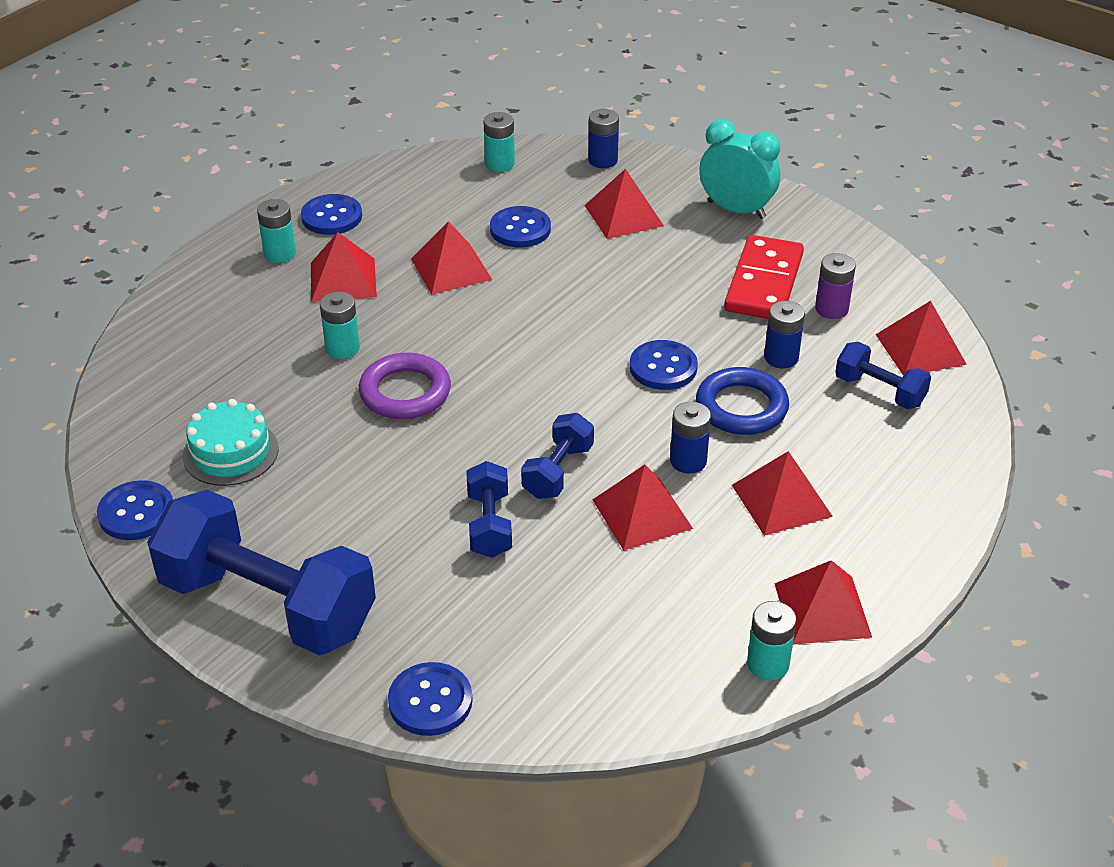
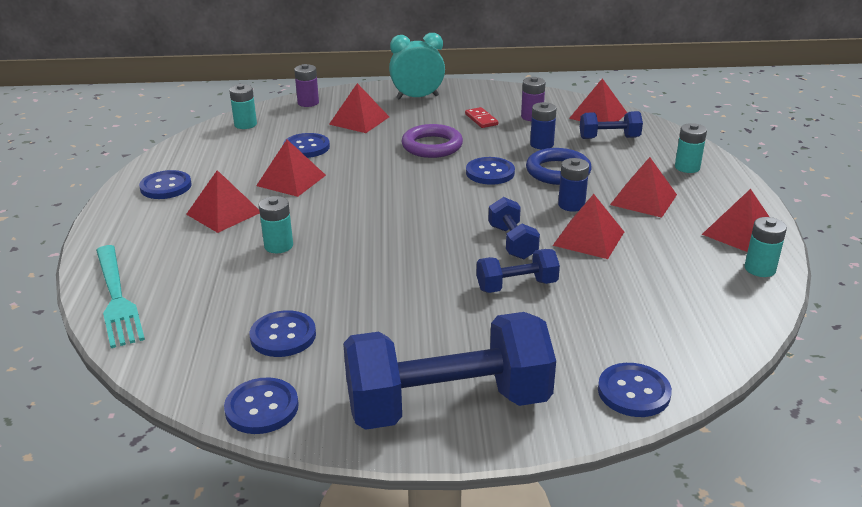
camera: 40 degrees left, 10 degrees down
(156, 333) = (117, 299): none -> turquoise fork
(230, 452) = (283, 336): turquoise cake -> blue button
(280, 253) = (154, 218): turquoise battery -> turquoise battery (687, 167)
(405, 392) = (357, 248): purple ring -> purple ring (432, 146)
(489, 525) = (516, 286): blue dumbbell -> blue dumbbell turned 60 degrees counterclockwise
(603, 160) = (308, 103): blue battery -> purple battery
(763, 282) = (481, 119): red domino -> red domino, size x0.48

